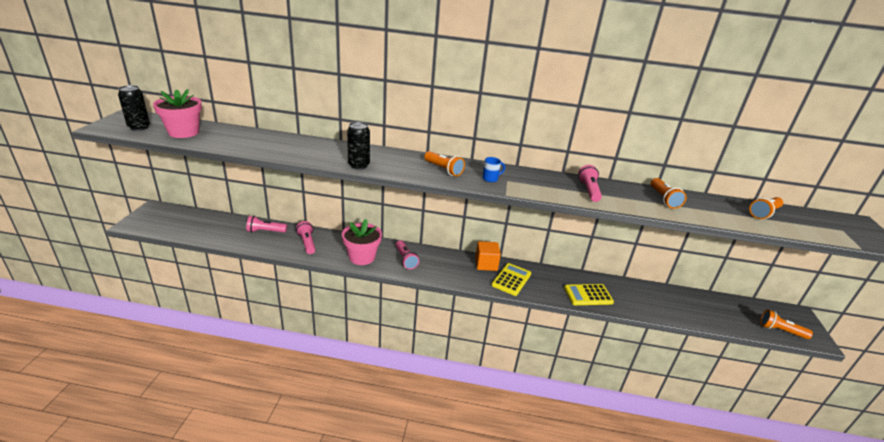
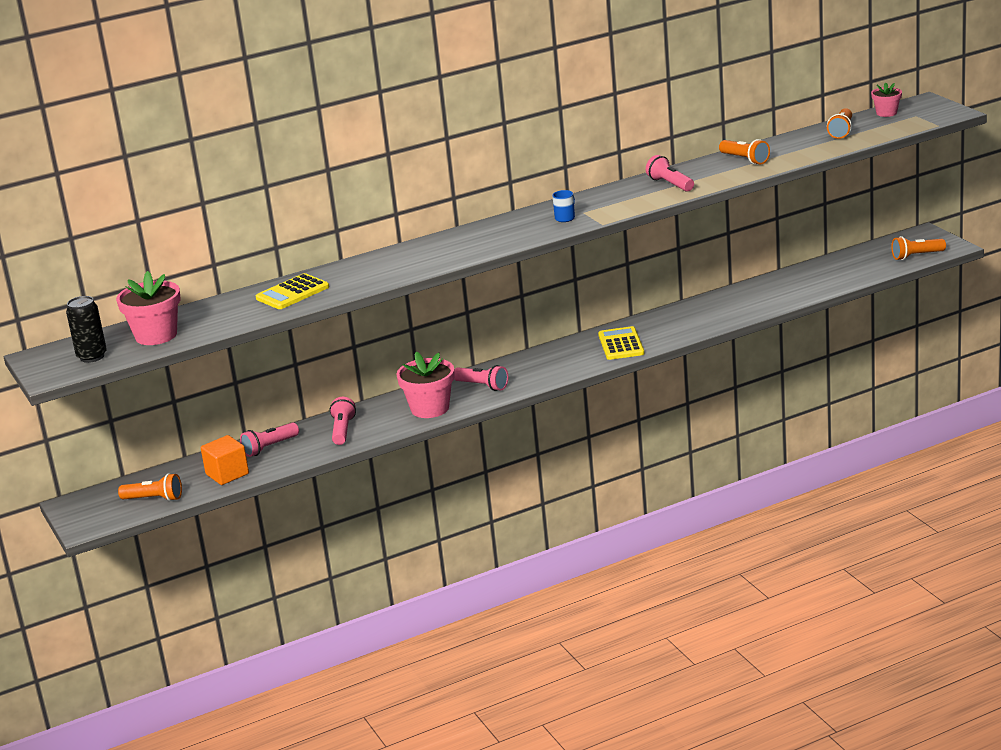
camera: 30 degrees left, 5 degrees down
(307, 243) = (342, 430): pink flashlight -> pink flashlight turned 60 degrees clockwise
(358, 165) = (418, 269): black can -> none
(443, 169) = (506, 232): orange flashlight -> orange flashlight (154, 499)
(486, 264) = (575, 345): orange cube -> orange cube (227, 474)
(588, 295) = (714, 317): yellow calculator -> yellow calculator (292, 293)
(816, 216) = (886, 113): none -> pink flower pot

